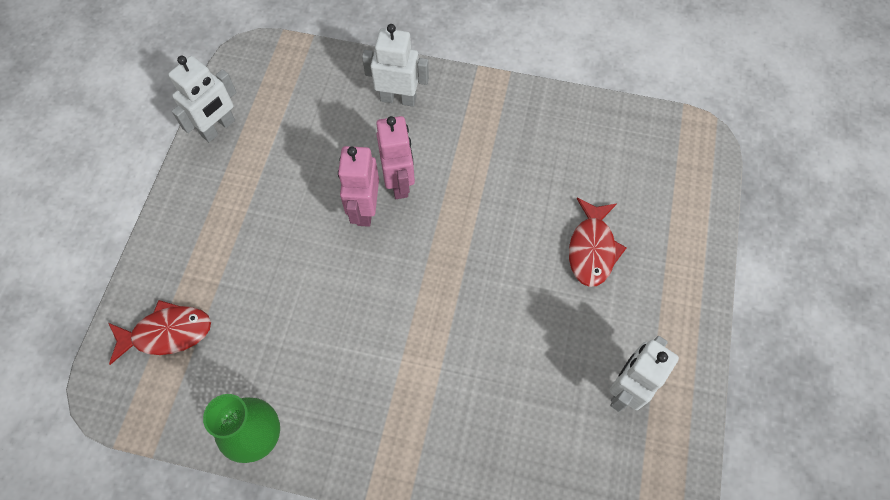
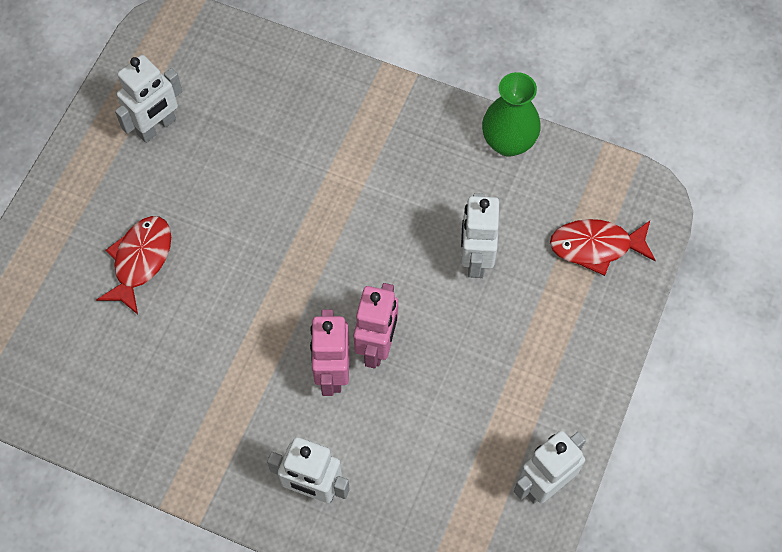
camera: 170 degrees left, 0 degrees up
(284, 301) = (475, 259): none -> white robot

